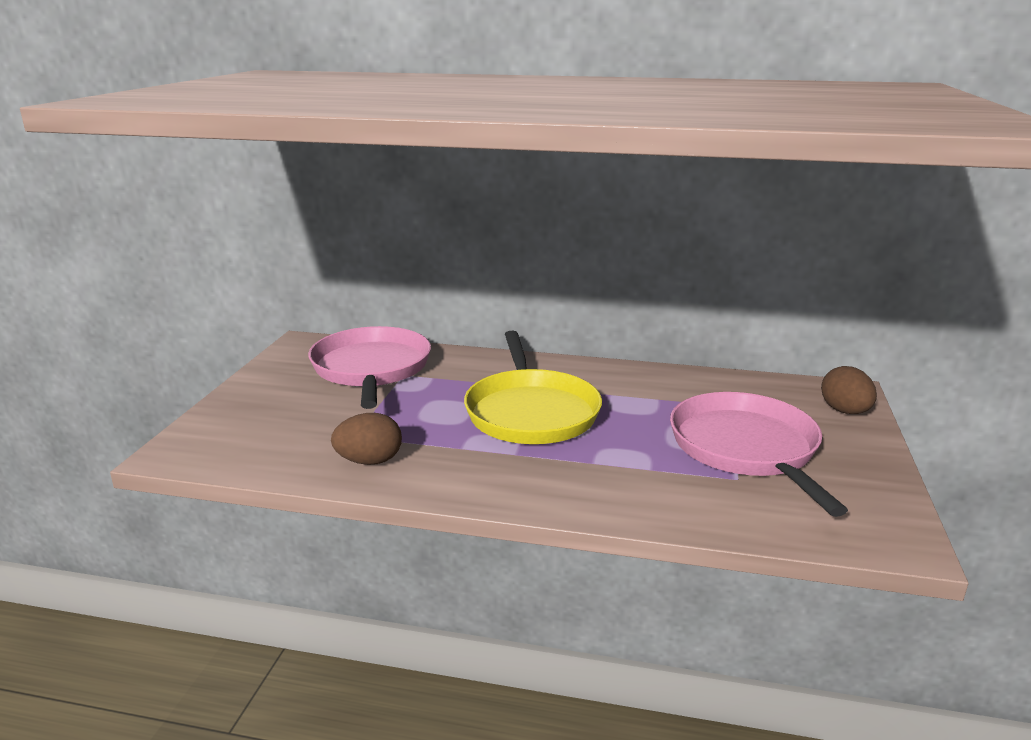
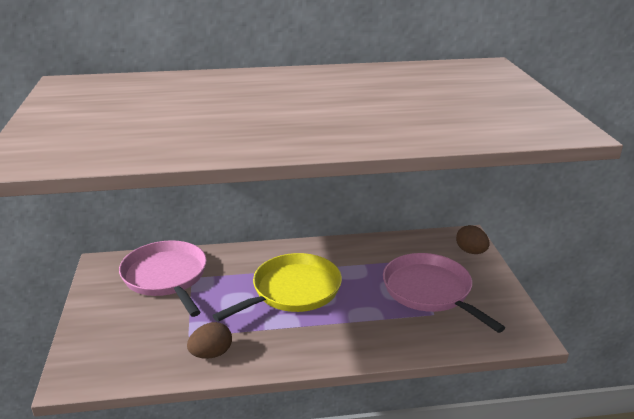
camera: 20 degrees left, 5 degrees up
(531, 412) = (293, 291): yellow pan -> yellow pan turned 105 degrees counterclockwise

